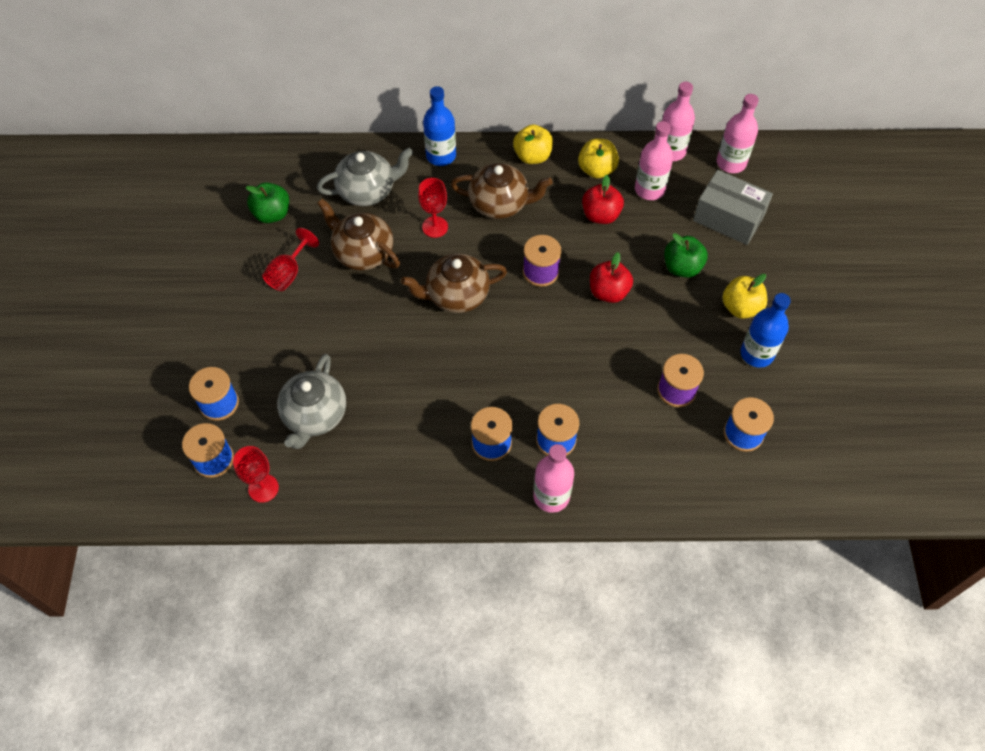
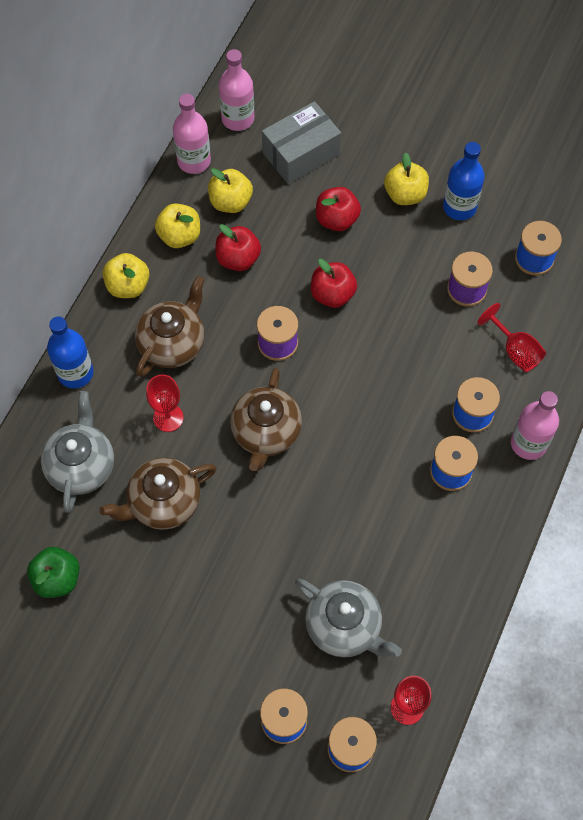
camera: 65 degrees left, 5 degrees up
(288, 273) = (150, 589): red goblet -> red goblet (515, 351)
(649, 189) = (230, 202): pink bottle -> yellow apple
(682, 267) = (337, 219): green apple -> red apple

